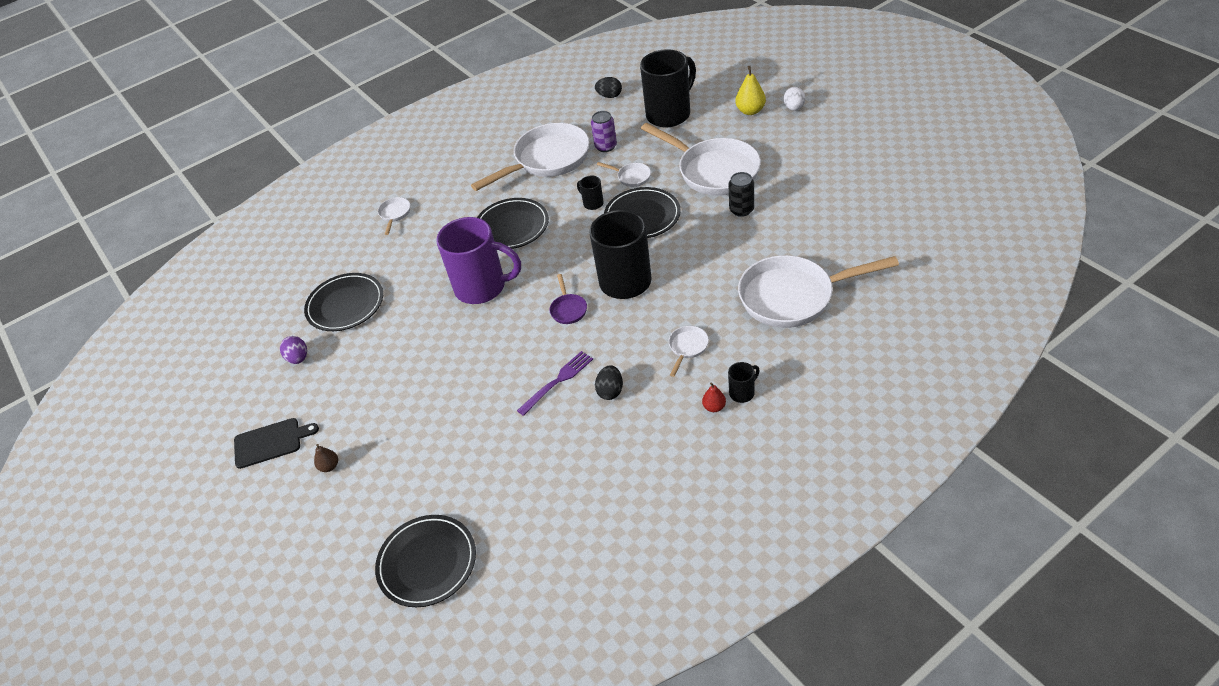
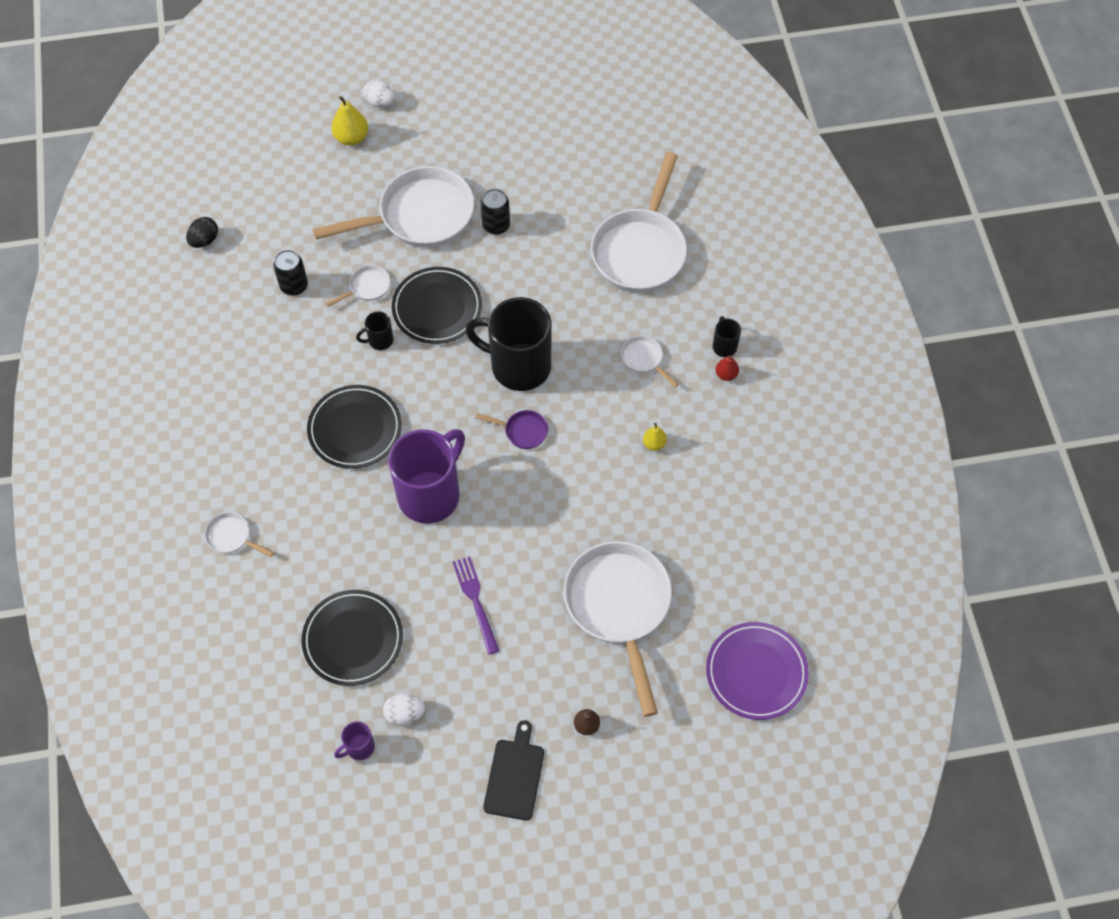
camera: 70 degrees left, 15 degrees up
(263, 347) = (359, 747): none -> purple mug
(298, 358) = (405, 714): purple egg -> white egg
(427, 563) = (756, 672): black plate -> purple plate
(547, 160) = (268, 349): white pan -> white pan (619, 607)
(558, 381) = (612, 480): purple fork -> purple fork (475, 601)
(606, 146) = (294, 286): purple can -> black can
(610, 391) = (654, 444): black egg -> yellow pear
(669, 114) = (291, 205): black mug -> none

